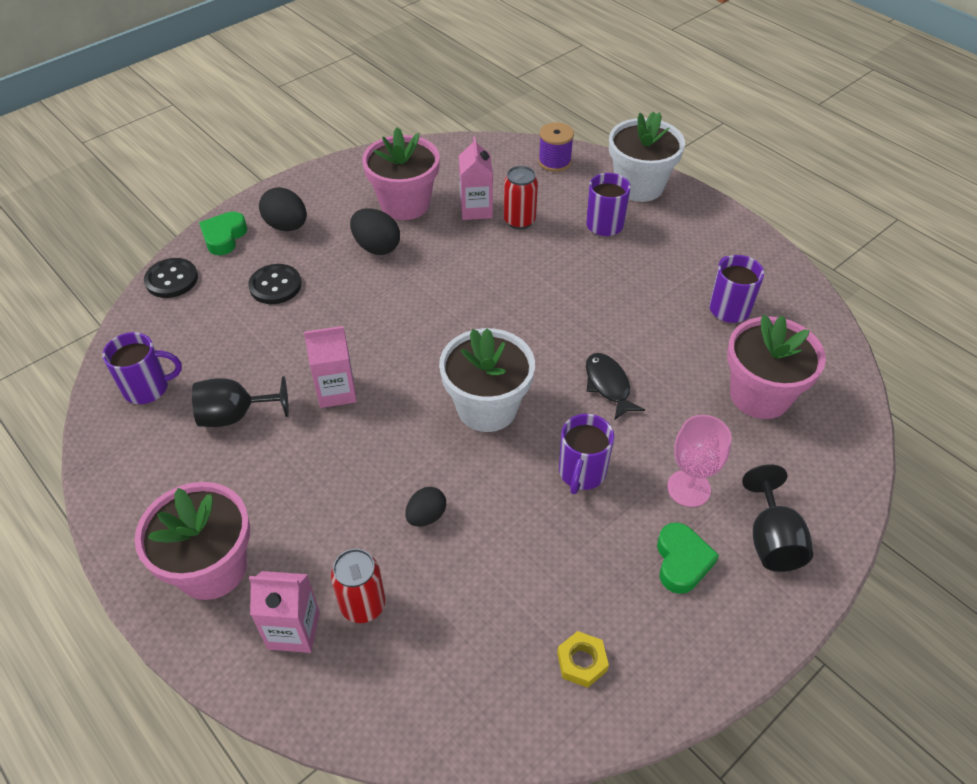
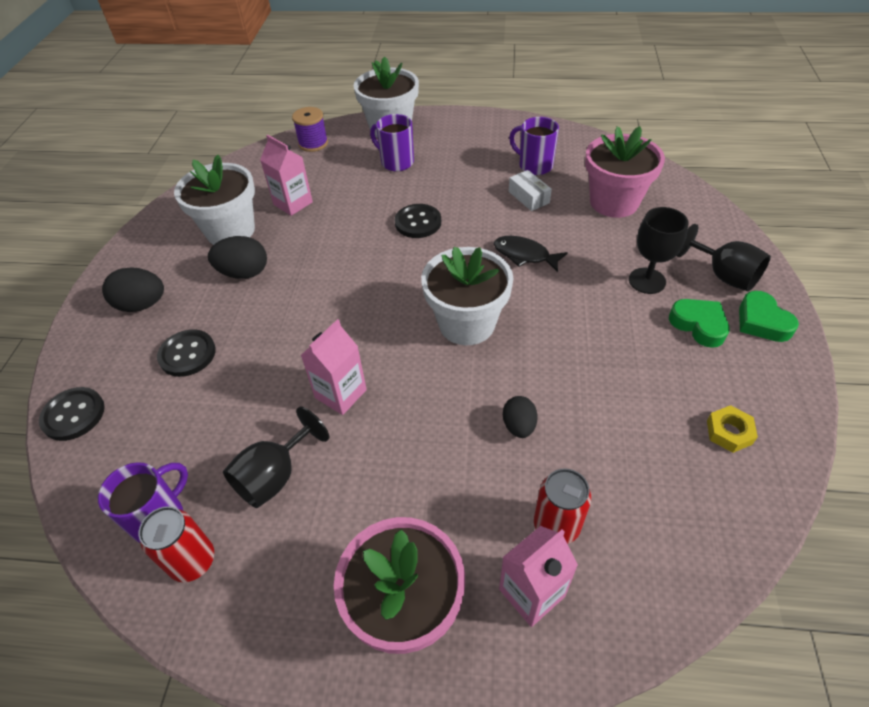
camera: 40 degrees left, 0 degrees up
(224, 237) = (88, 349): green heart -> green heart (762, 322)
(405, 204) = (230, 231): pink flower pot -> white flower pot
(519, 221) = (335, 193): red can -> red can (193, 561)
(554, 293) = (418, 222): none -> black button
(581, 473) = (578, 319): purple mug -> none
(682, 335) = (529, 197): none -> white box
(688, 488) = (647, 281): pink goblet -> black goblet

